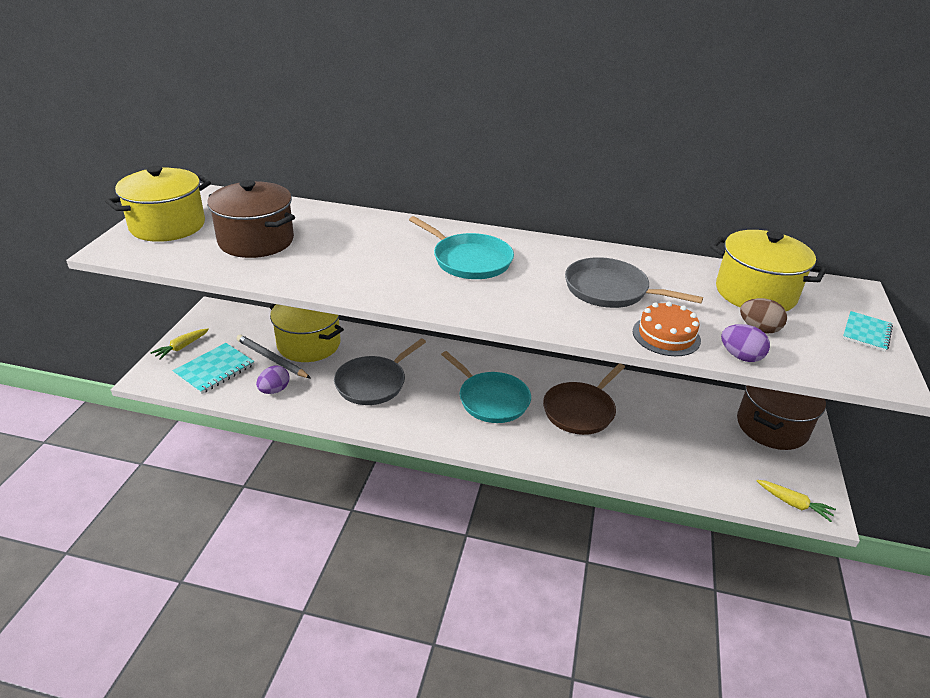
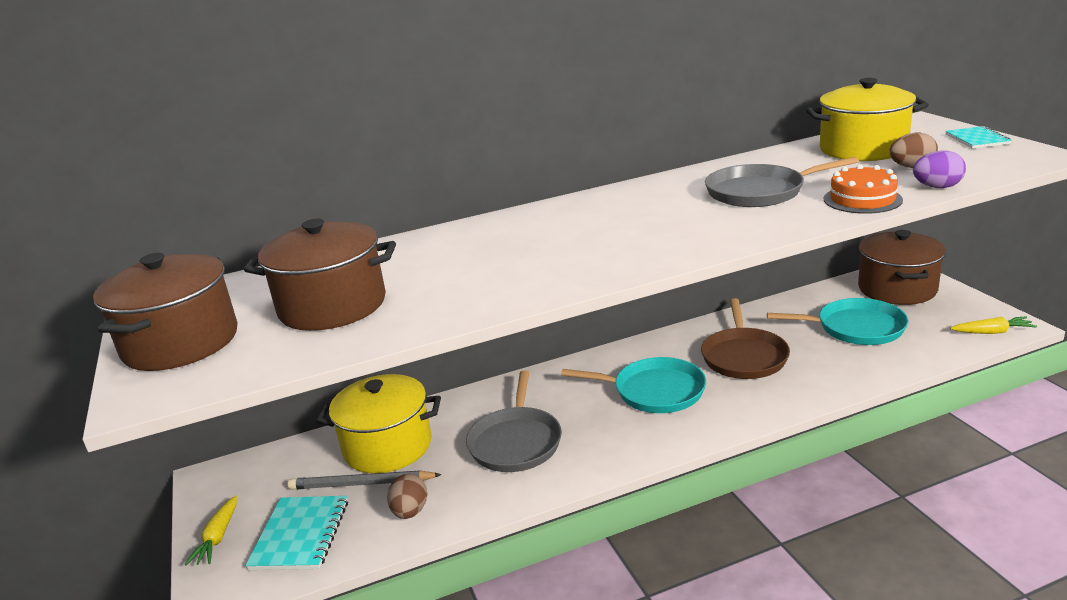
camera: 30 degrees left, 10 degrees down
(167, 226) = (181, 343): yellow pot -> brown pot
(274, 390) = (410, 512): purple egg -> brown egg
(469, 260) = (597, 224): turquoise pan -> turquoise pan (856, 328)

